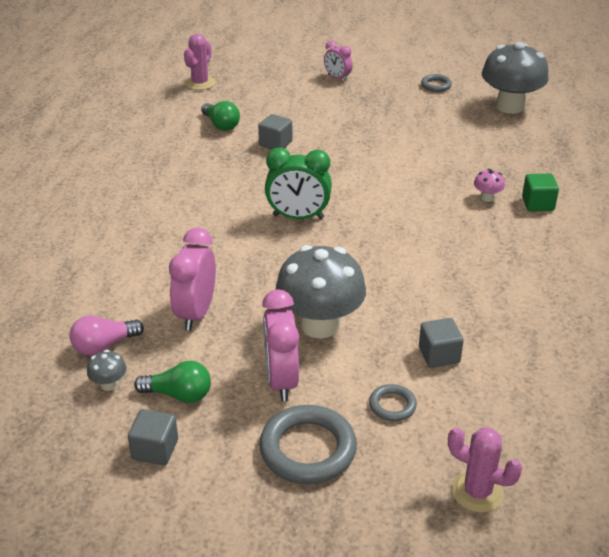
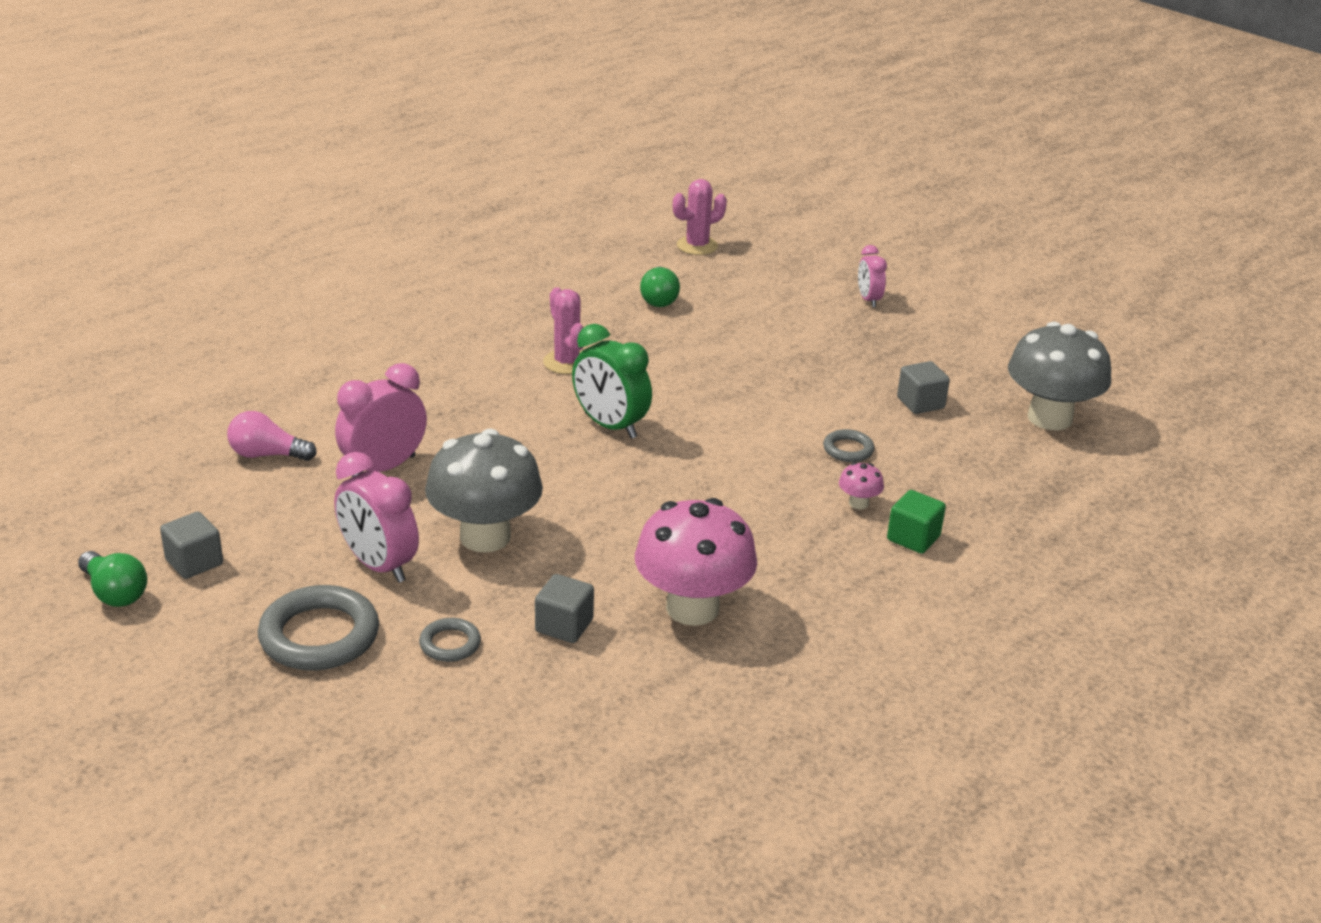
camera: 35 degrees right, 5 degrees down
(109, 384) = (228, 489): grey mushroom -> none
(179, 395) = (273, 529): green light bulb -> green light bulb (115, 593)
(275, 144) = (691, 342): grey cube -> grey cube (920, 403)
(281, 380) = (379, 565): pink clock -> pink clock turned 75 degrees counterclockwise
(436, 85) = (984, 356): grey ring -> grey ring (848, 449)
(477, 492) = (420, 761): pink cactus -> pink cactus (566, 362)
(489, 304) = (692, 608): none -> pink mushroom

